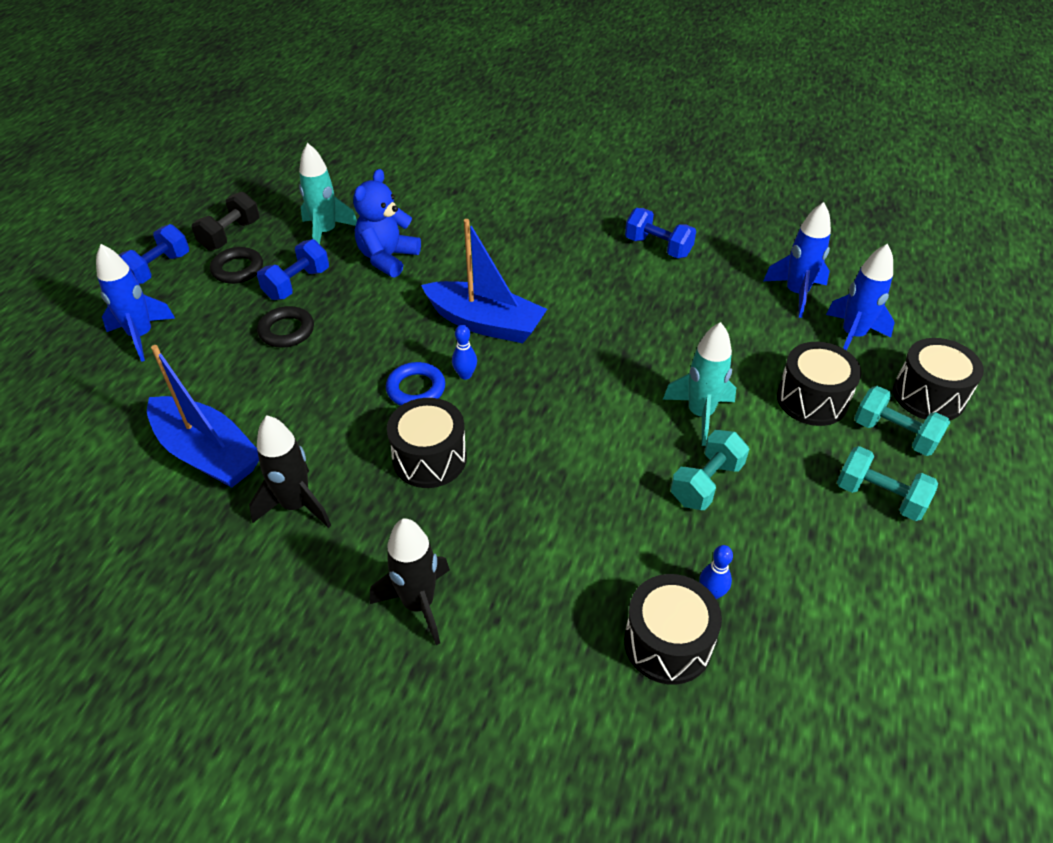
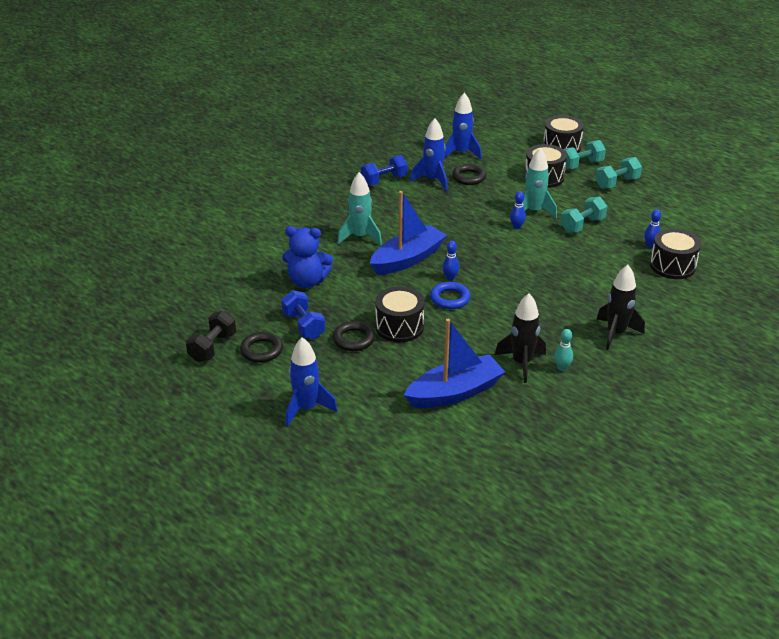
camera: 65 degrees left, 10 degrees down
(158, 269) = (225, 391): blue dumbbell -> none
(230, 235) = (212, 347): black dumbbell -> black dumbbell turned 60 degrees clockwise
(301, 556) = (562, 368): none -> turquoise bowling pin
(326, 233) = (252, 302): turquoise rocket -> turquoise rocket (360, 237)
(387, 258) = (307, 281): blue teddy bear -> blue teddy bear turned 45 degrees counterclockwise
(429, 458) = (512, 306): black drum -> black drum (399, 327)
(642, 407) = (516, 227): none -> blue bowling pin
(706, 483) = (582, 225): turquoise dumbbell -> turquoise dumbbell turned 75 degrees clockwise
(736, 320) = (469, 177): none -> black ring
(852, 336) = (506, 150): blue rocket -> blue rocket (433, 180)

